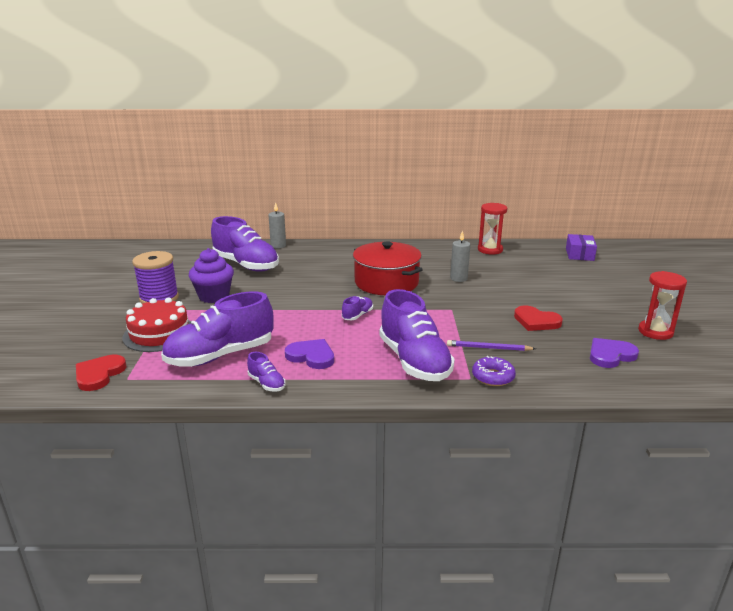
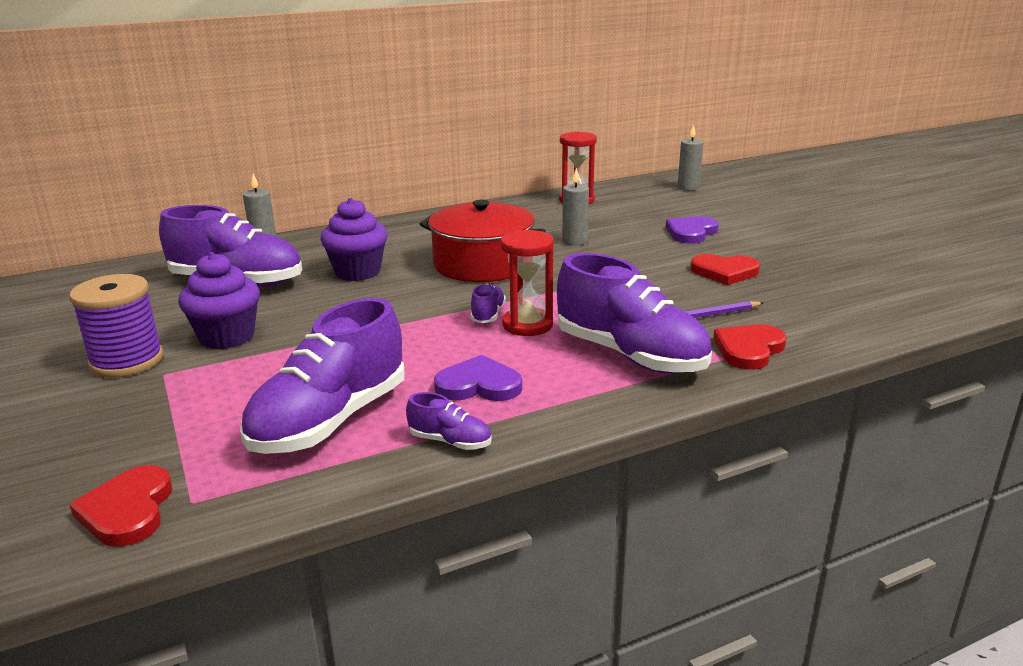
camera: 25 degrees left, 0 degrees up
(159, 333) = (183, 415): red cake -> none
(312, 272) = (357, 272): none -> purple cupcake
(493, 377) = (749, 349): purple donut -> red heart
(579, 254) = (688, 187): purple box -> grey candle
(610, 355) = (848, 291): purple heart -> purple heart (691, 232)
(655, 332) = (863, 255): red hourglass -> red hourglass (527, 325)

